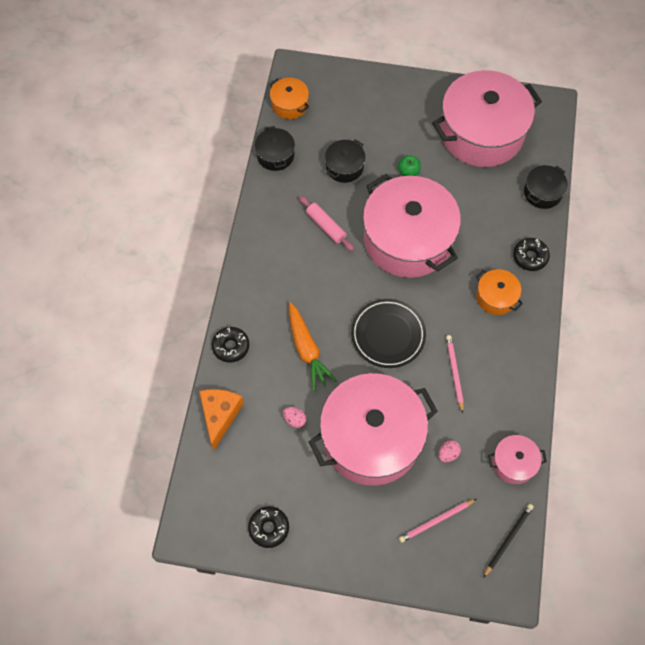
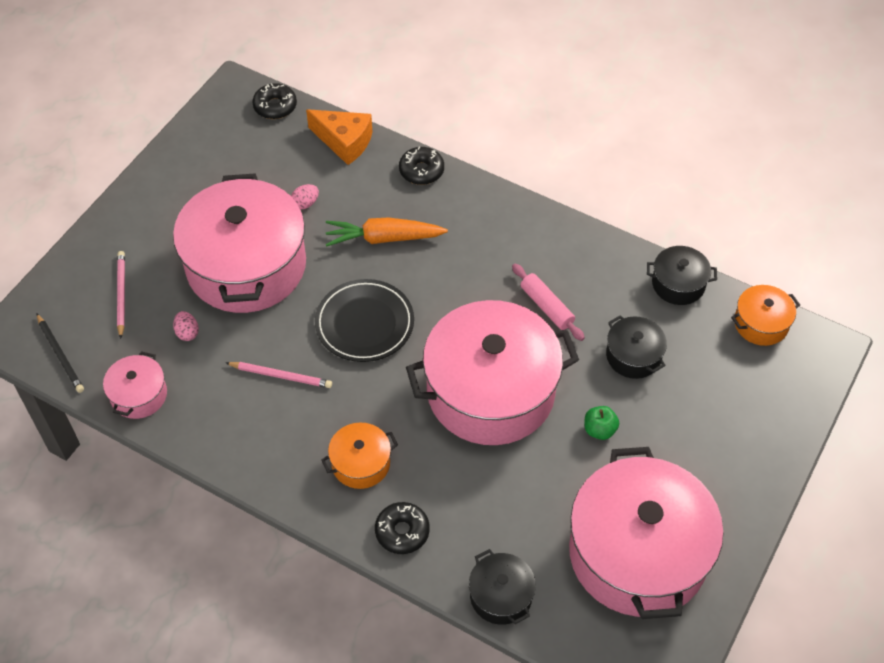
camera: 110 degrees right, 10 degrees down
(269, 528) = (201, 151): black donut -> black donut (275, 106)
(326, 226) = (546, 307): pink rolling pin -> pink rolling pin turned 75 degrees clockwise

